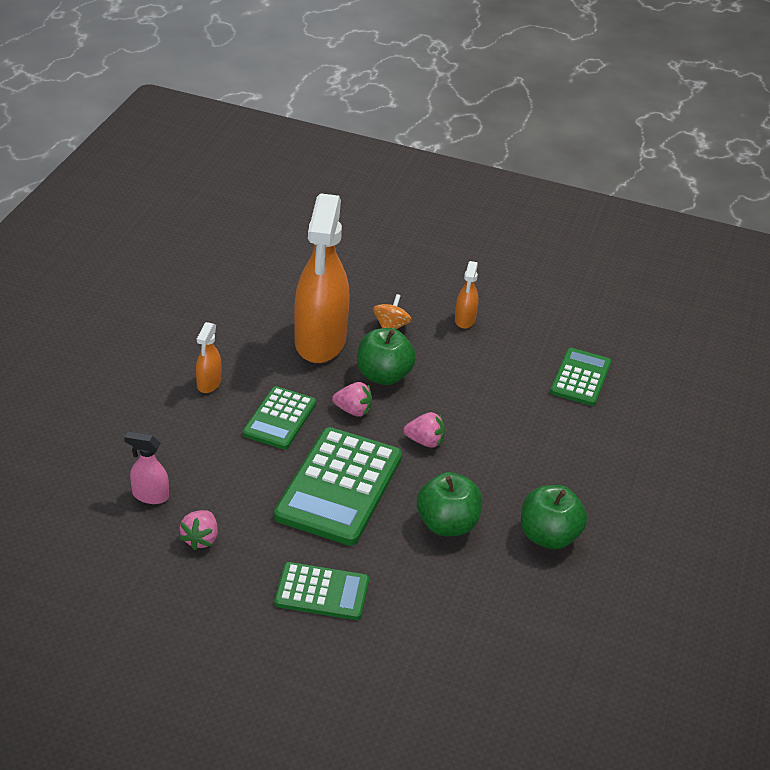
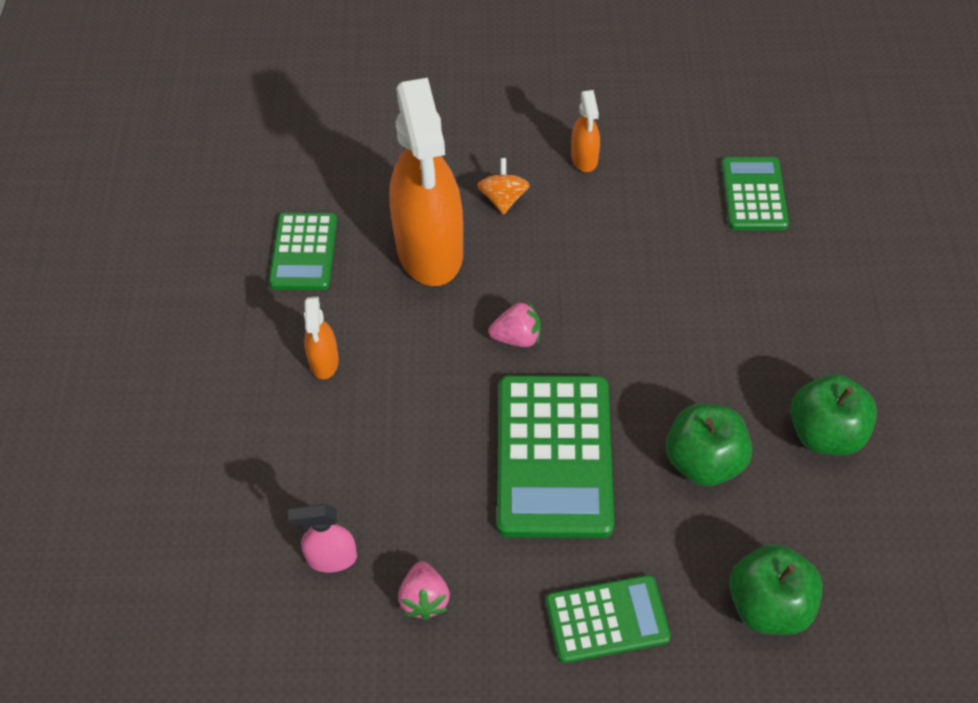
camera: 15 degrees left, 15 degrees up
(280, 419) = (435, 382): green calculator -> green calculator (304, 252)
(383, 375) = (528, 273): green apple -> green apple (769, 605)
(425, 441) = (622, 351): pink strawberry -> none

